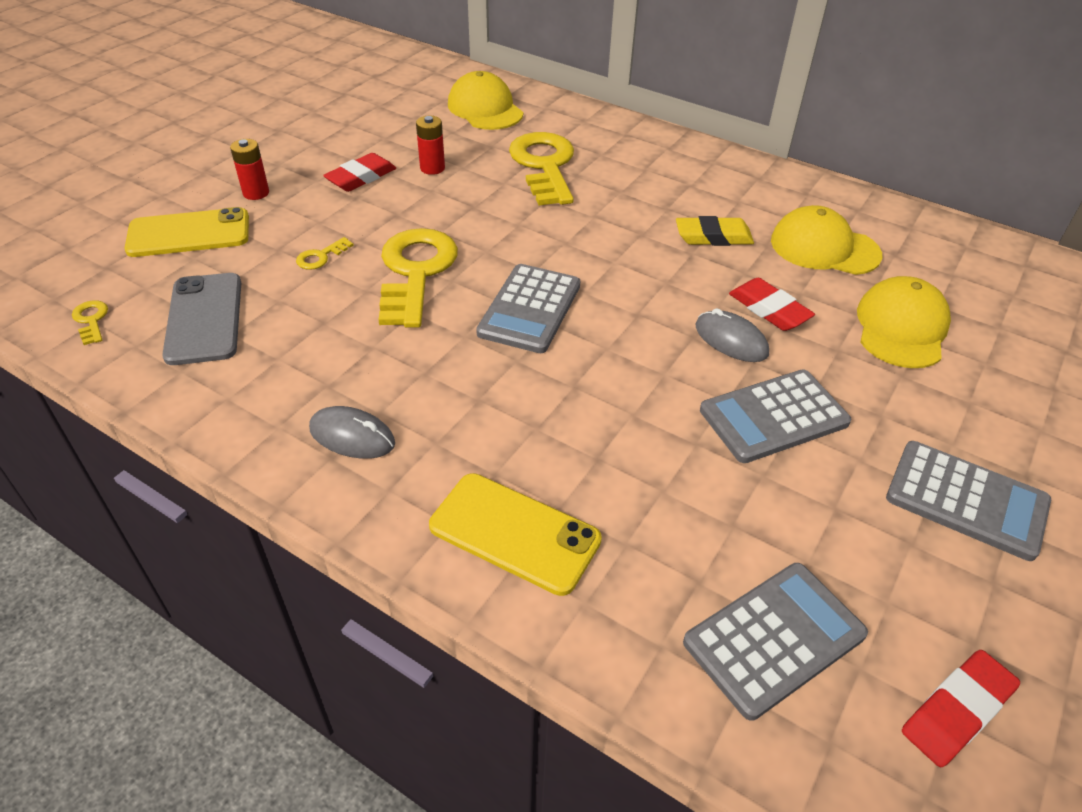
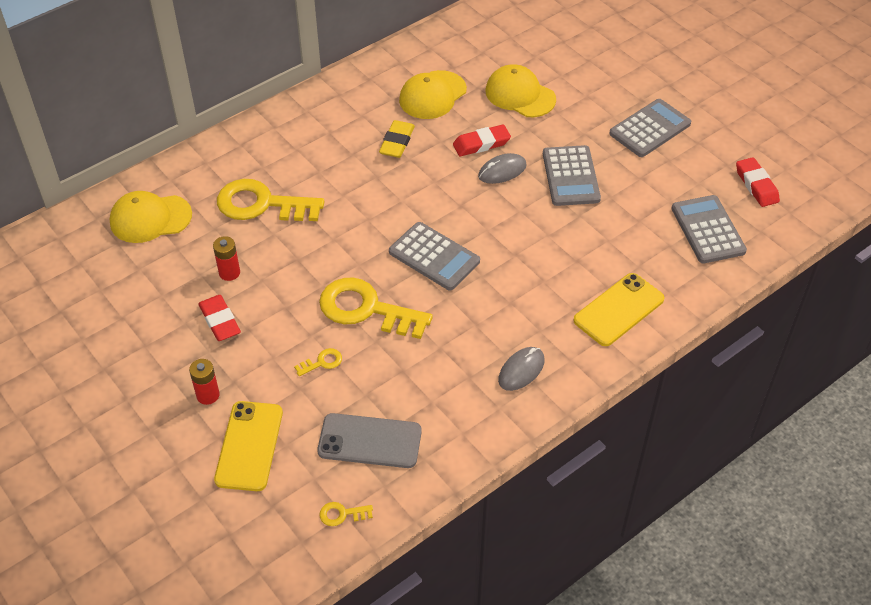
camera: 70 degrees left, 5 degrees up
(321, 257) = (322, 362): yellow key -> yellow key turned 90 degrees counterclockwise

